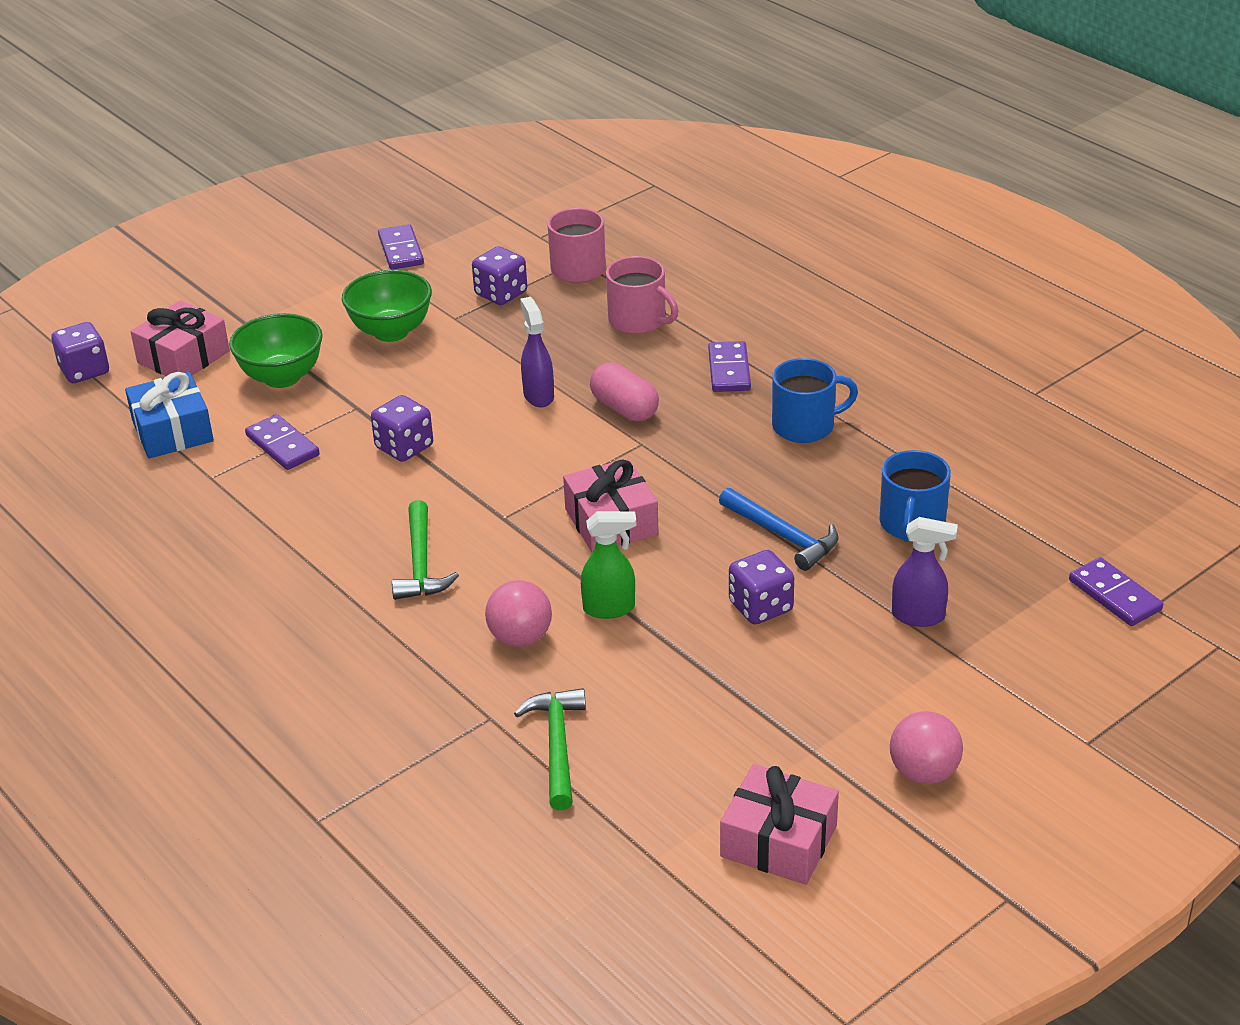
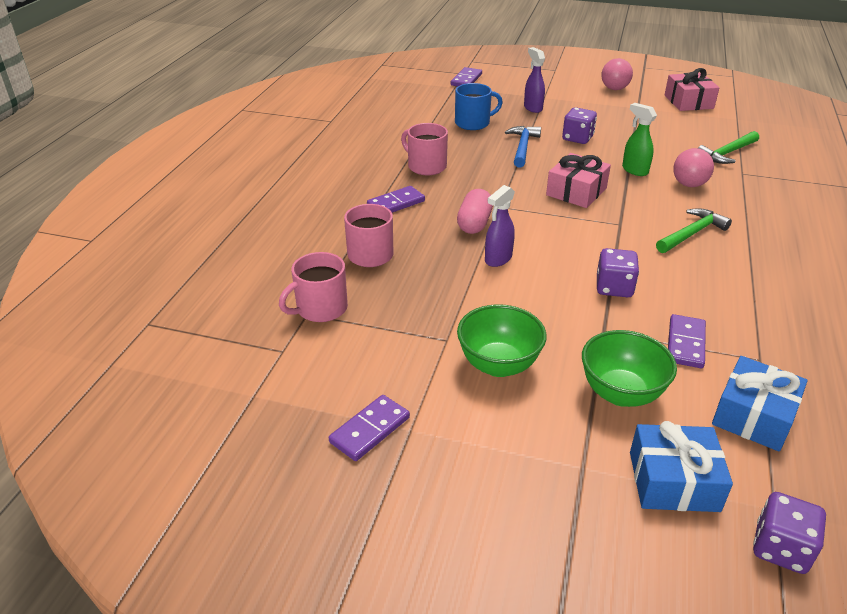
camera: 125 degrees left, 0 degrees up
(183, 357) = (673, 481): pink gift -> blue gift
(501, 294) = (391, 331): purple dice -> none
(805, 426) = (426, 166): blue mug -> pink mug

